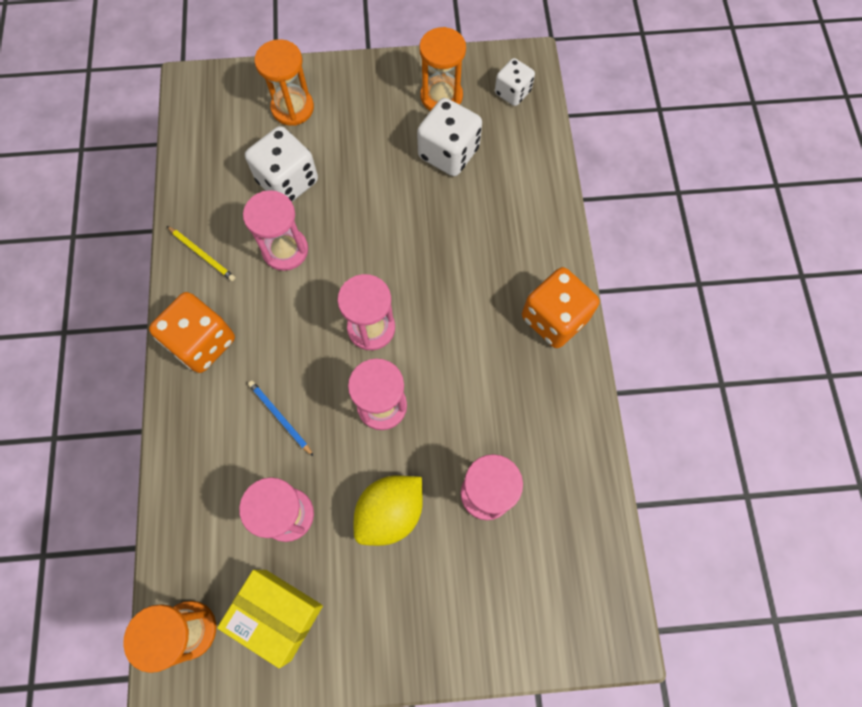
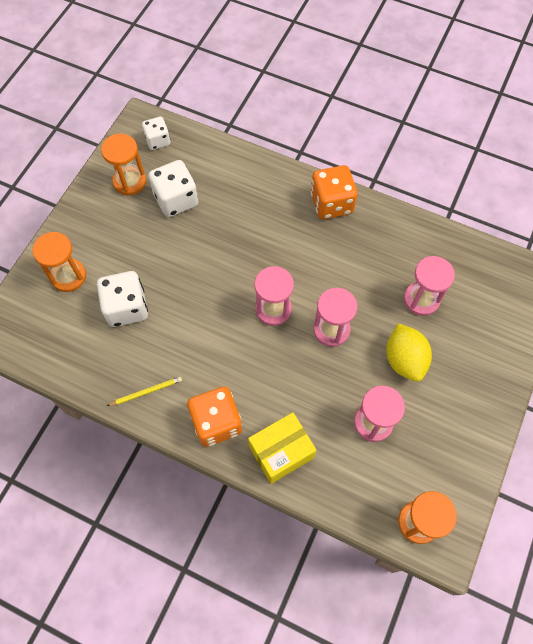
camera: 60 degrees left, 5 degrees down
(278, 614) = (435, 459): yellow box -> yellow box (281, 452)
(280, 417) = (303, 396): blue pencil -> none
(285, 250) = (180, 335): pink hourglass -> none

